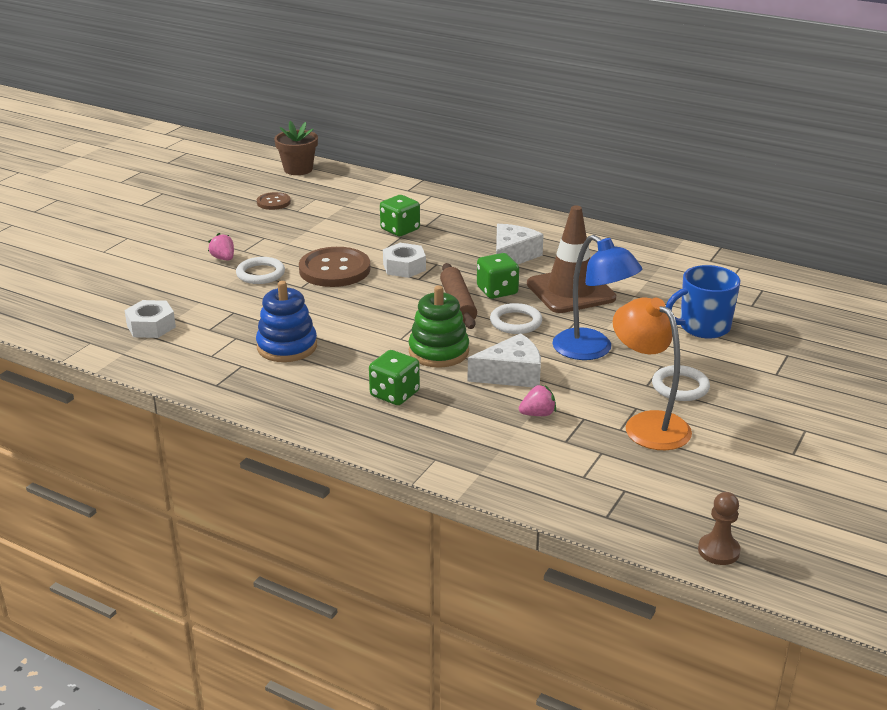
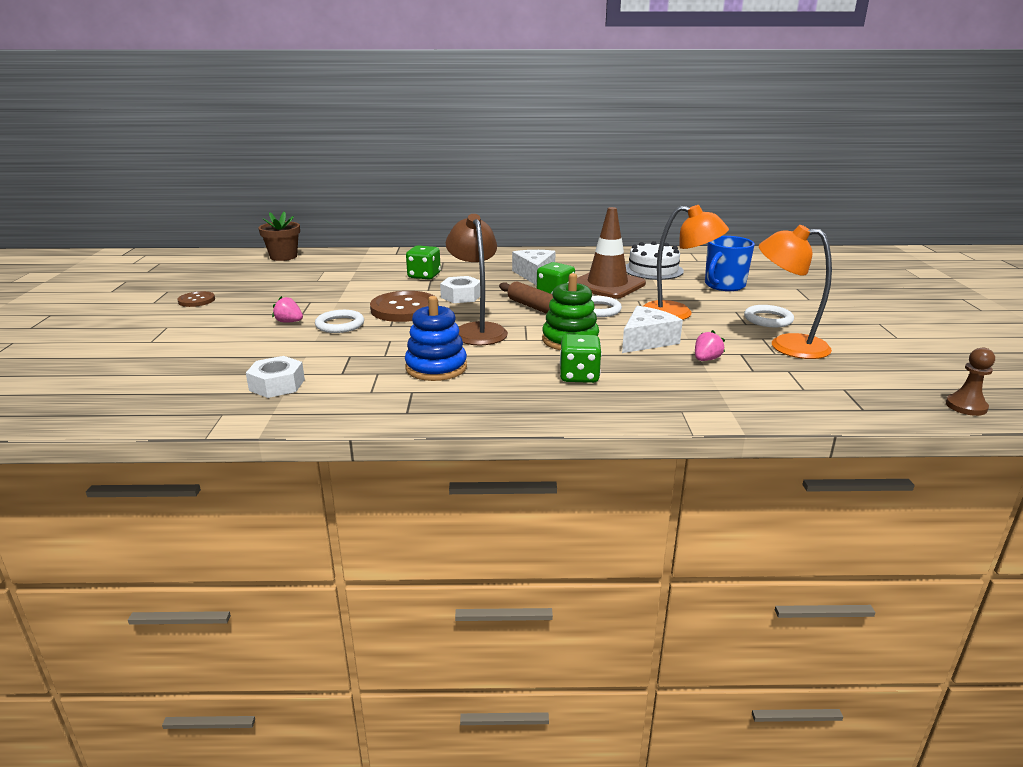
camera: 30 degrees left, 5 degrees down
(273, 202) = (288, 279): brown button -> brown button (196, 300)
(369, 314) = (477, 330): none -> brown lamp
(592, 350) = (677, 313): blue lamp -> orange lamp
(653, 283) = (653, 270): none -> white cake

